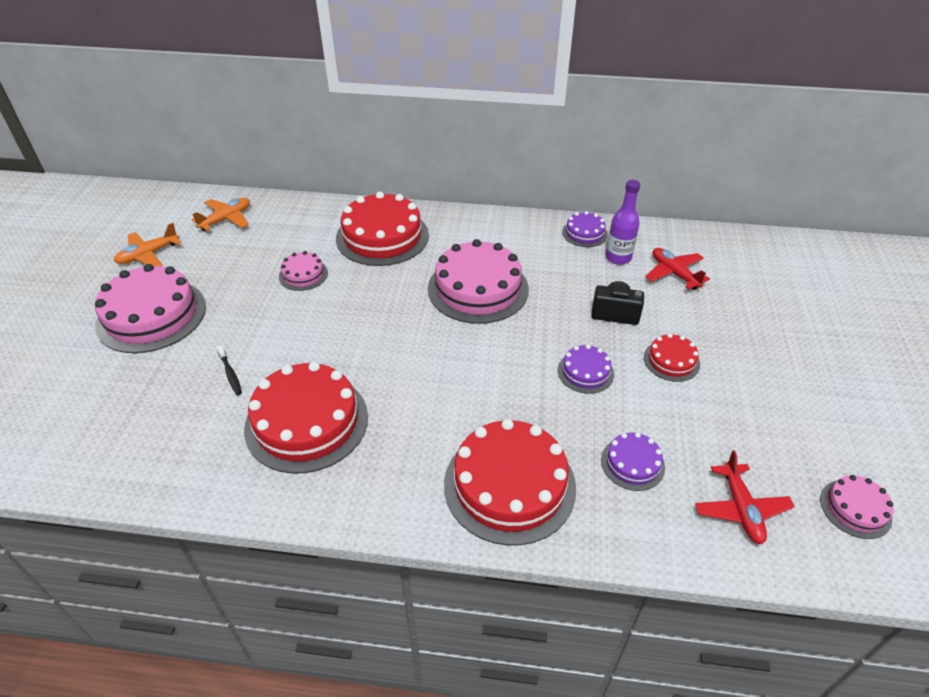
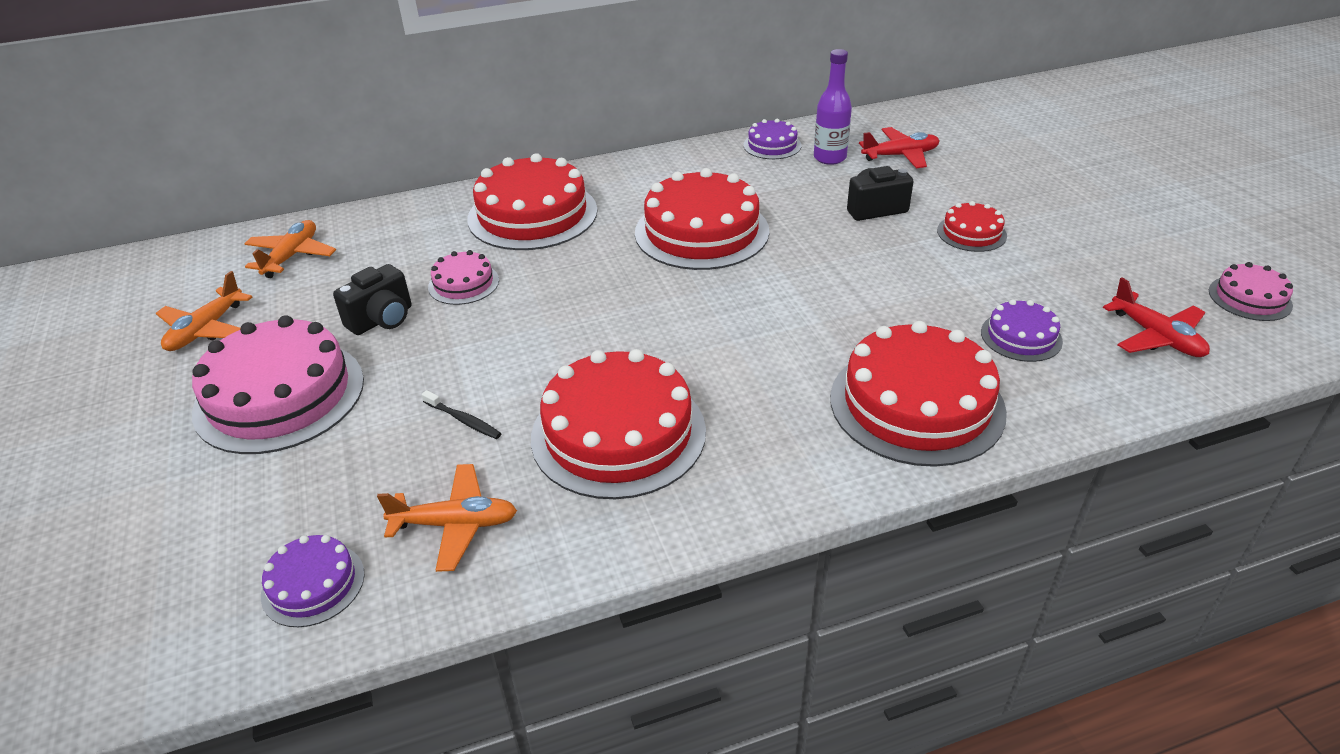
camera: 25 degrees left, 5 degrees down
(174, 443) = (455, 524): none -> orange plane
(240, 284) = (382, 320): none -> black camera
(478, 289) = (701, 232): pink cake -> red cake
(585, 372) = (895, 272): purple cake -> purple cake (313, 584)
(674, 273) = (900, 155): red plane -> red plane turned 135 degrees clockwise

